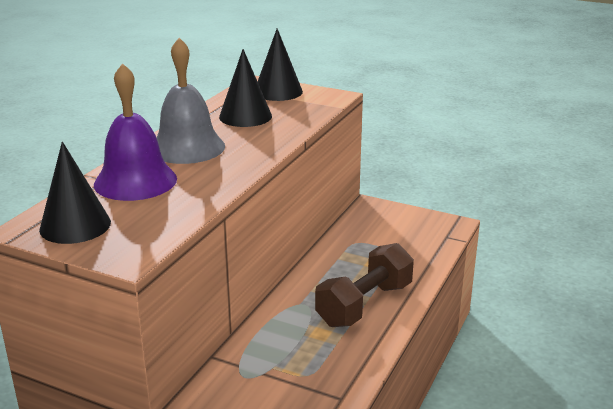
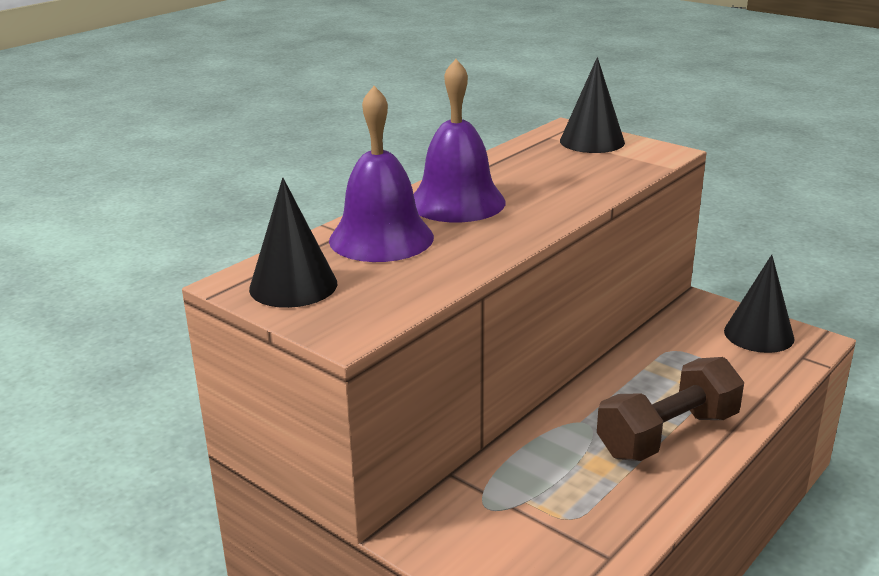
camera: 15 degrees right, 0 degrees up
(187, 147) = (457, 202): grey bell -> purple bell
(245, 116) = (541, 169): black cone -> black cone (759, 334)

